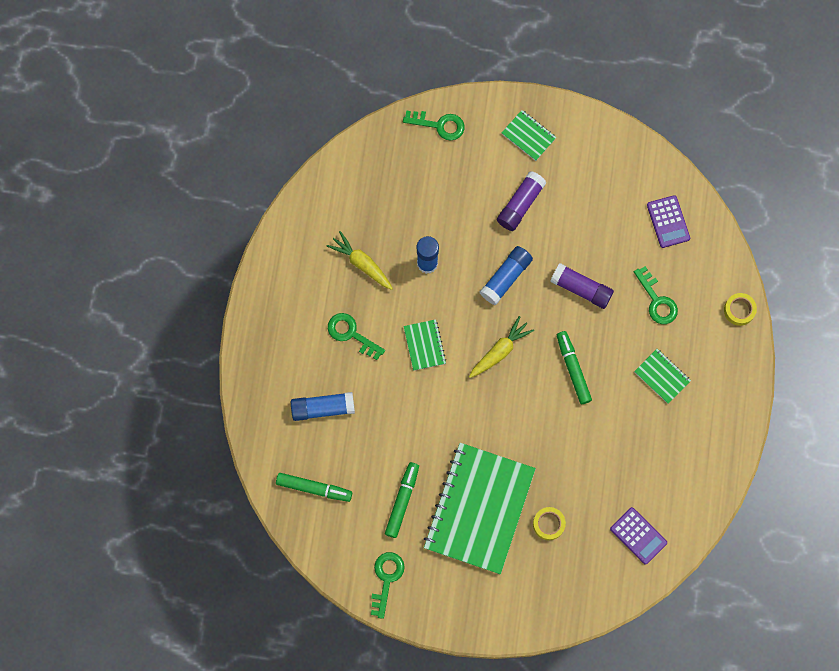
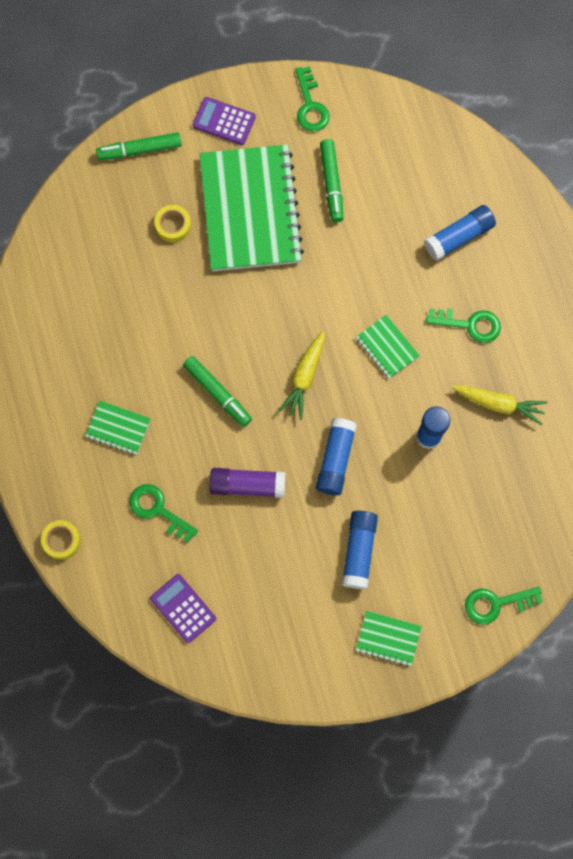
camera: 155 degrees right, 0 degrees up
(314, 488) = (425, 157): green marker -> green marker (140, 150)
(520, 204) = (358, 551): purple glue stick -> blue glue stick
(638, 536) = (76, 254): purple calculator -> purple calculator (224, 121)

